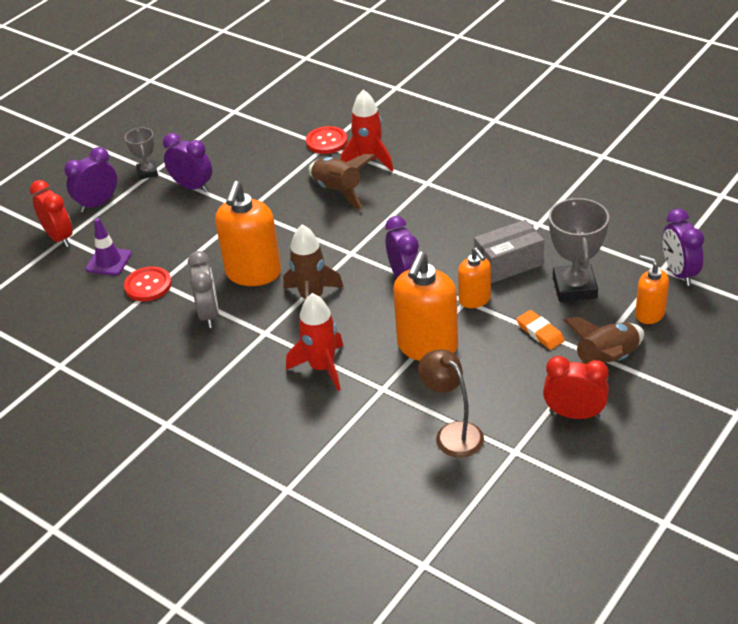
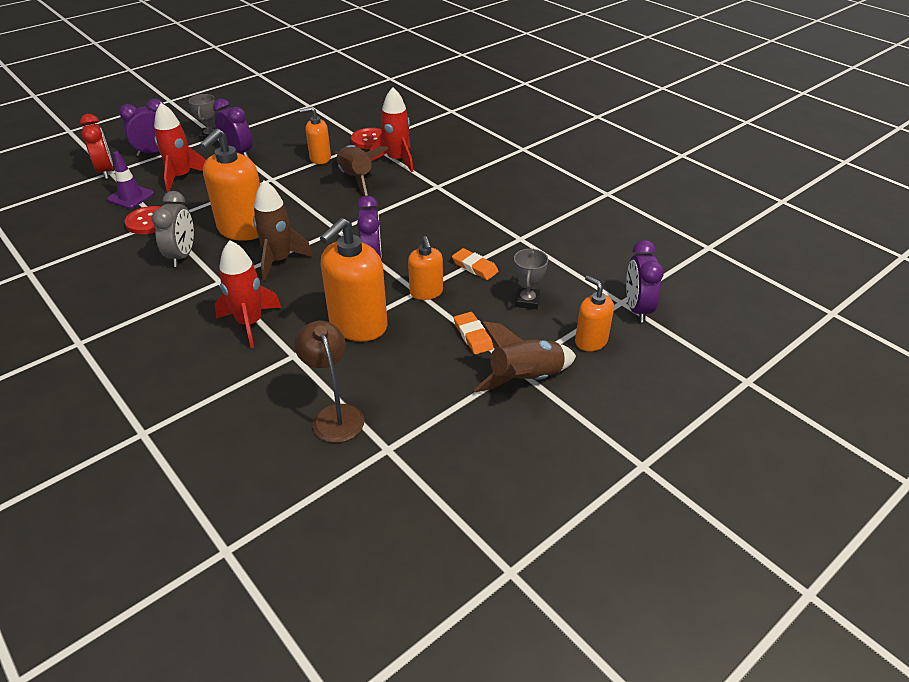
camera: 10 degrees right, 0 degrees up
(148, 227) = (181, 177): none -> red rocket
(285, 175) = (320, 158): none -> orange soap dispenser
(508, 263) = (475, 267): grey box -> orange eraser
(574, 287) = (527, 301): grey trophy -> grey trophy, size x0.57
(574, 414) = (467, 424): red clock -> none

